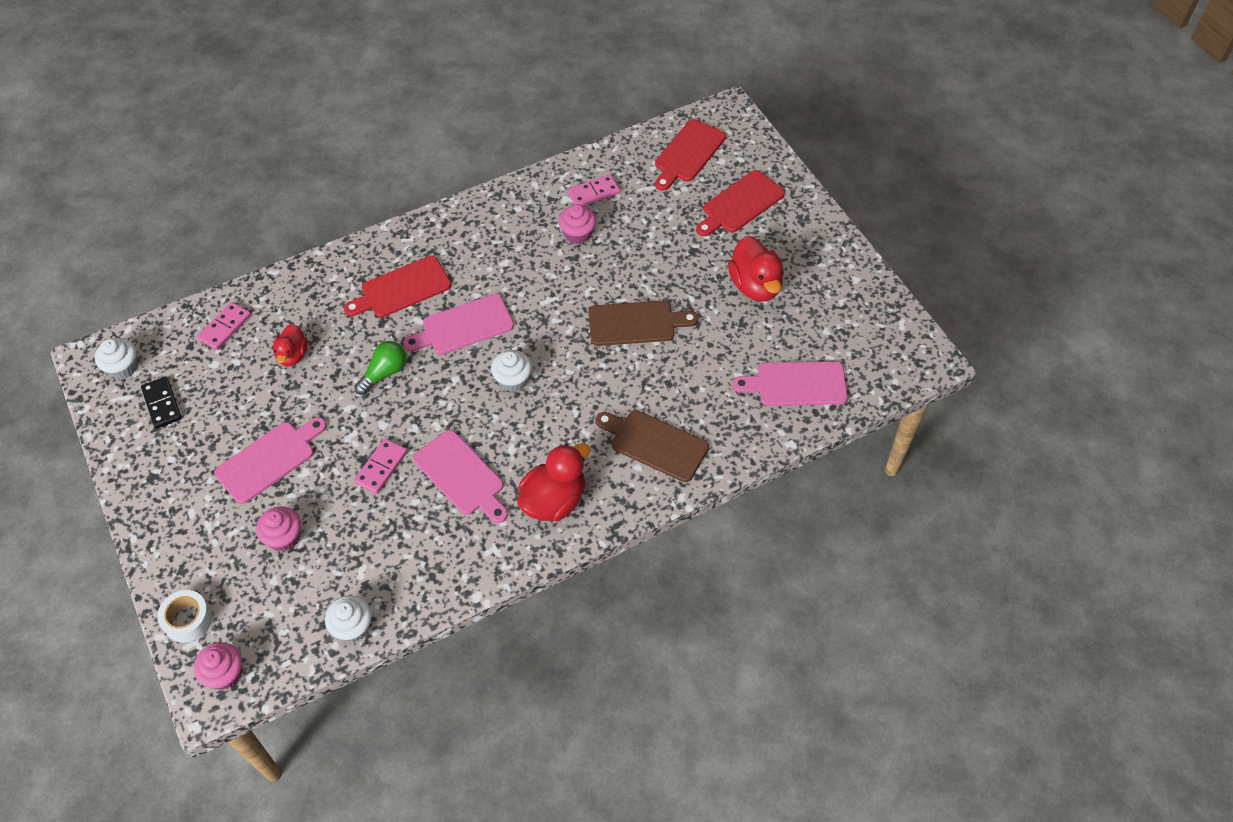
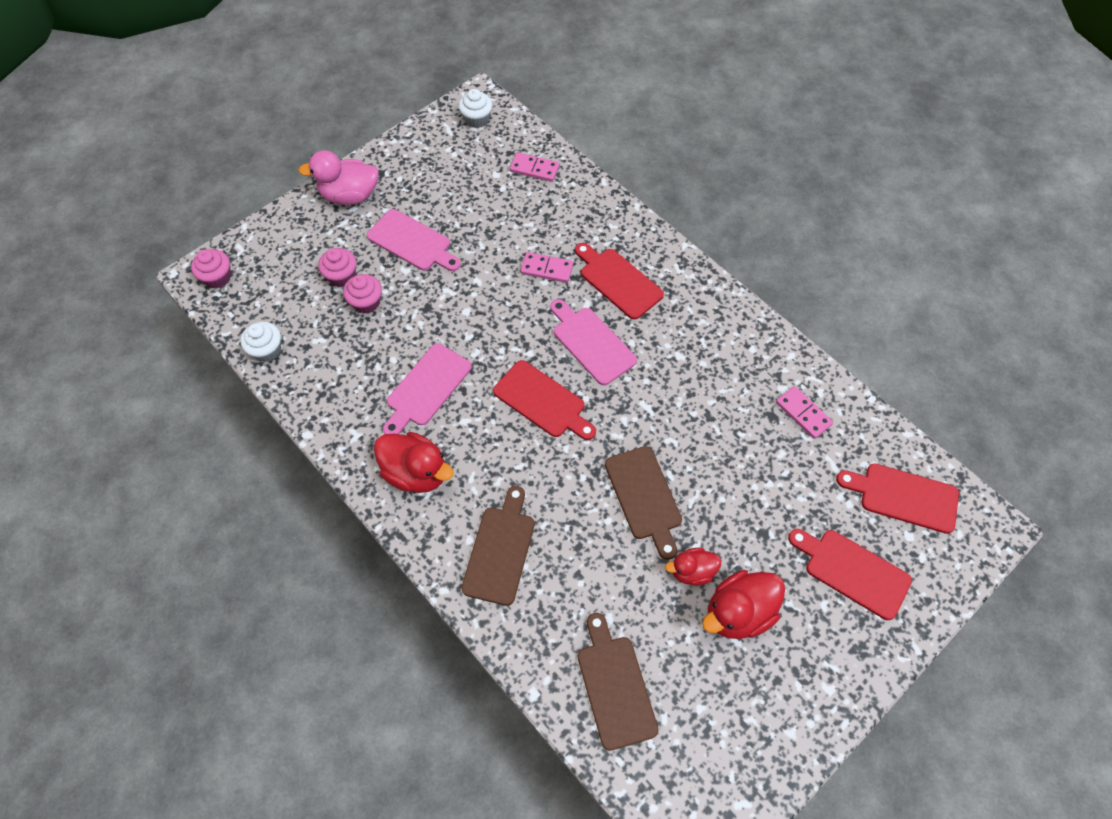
camera: 75 degrees right, 5 degrees up
(162, 404) = (448, 155): black domino -> none
(170, 513) = (350, 195): none -> pink duck
(188, 620) = (260, 238): white tape -> none
(293, 355) = (520, 224): red duck -> red duck (692, 571)
(381, 467) = (422, 323): pink domino -> pink domino (547, 269)
(384, 373) = (520, 296): green light bulb -> none
(513, 379) = (542, 401): white cupcake -> red cutting board
(578, 234) = (741, 412): pink cupcake -> pink cupcake (366, 302)
(796, 384) = (615, 686): pink cutting board -> brown cutting board

